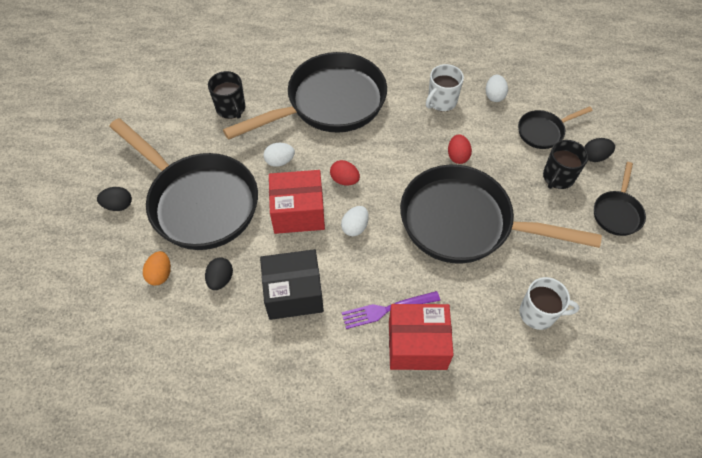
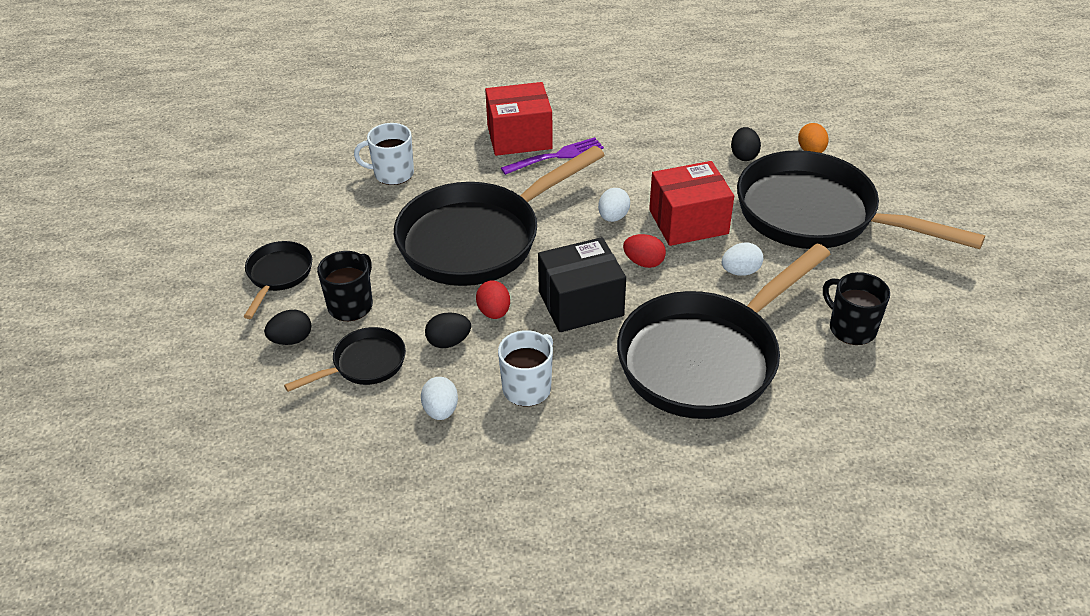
camera: 170 degrees right, 15 degrees down
(118, 205) = (909, 199): black egg -> black egg (448, 342)
(294, 293) = (659, 155): black box -> black box (581, 303)
(464, 223) = (478, 239): black pan -> black pan turned 135 degrees clockwise

